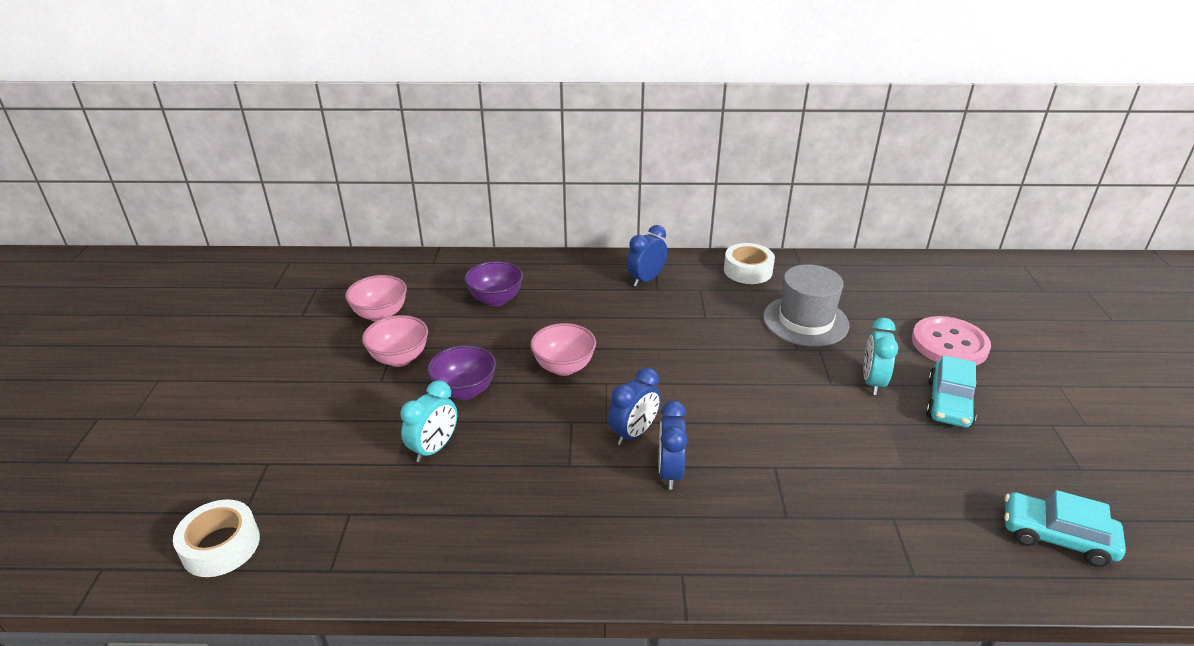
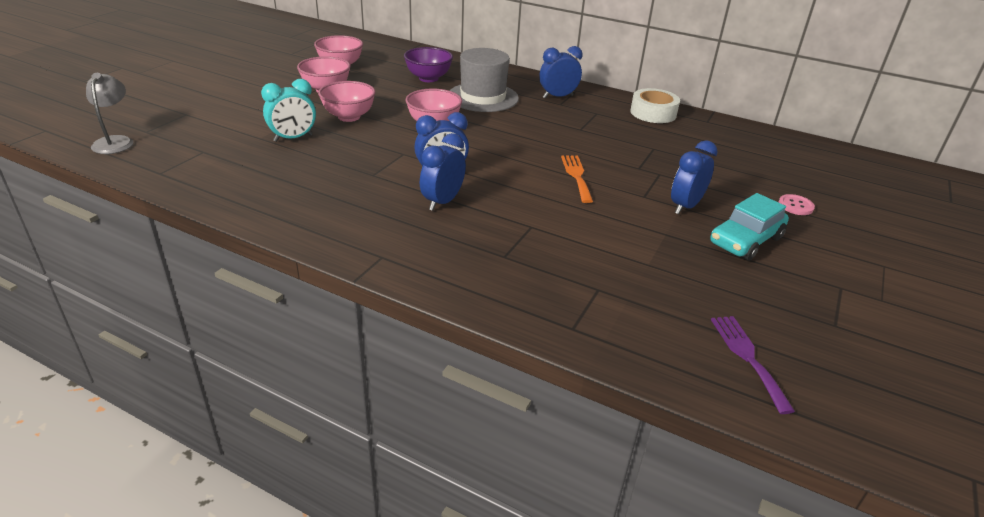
camera: 25 degrees right, 0 degrees up
(221, 546) = (115, 141): white tape -> grey lamp
(465, 391) = (349, 117): purple bowl -> pink bowl
(755, 383) = (576, 176): none -> orange fork
(805, 321) = (668, 154): grey hat -> grey hat (483, 97)
(872, 382) = (685, 206): turquoise clock -> blue clock
(949, 344) = (795, 206): pink button -> pink button, size x0.44
(1056, 537) = (748, 357): turquoise car -> purple fork

